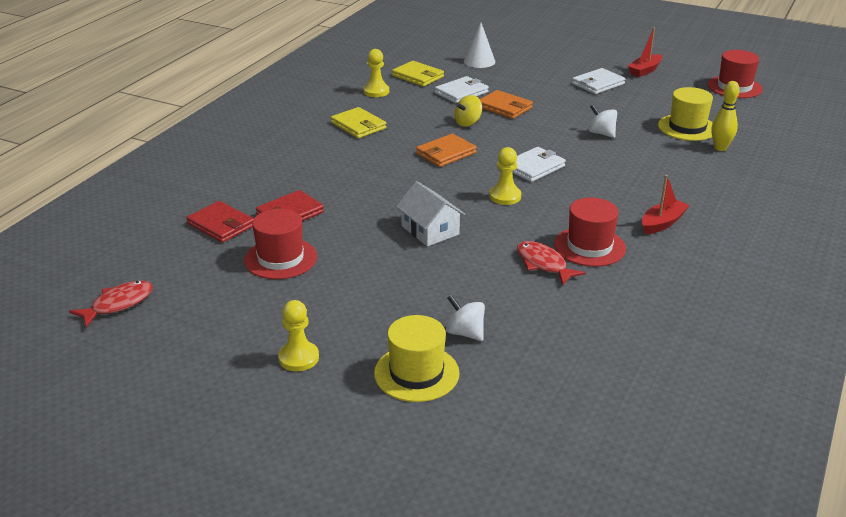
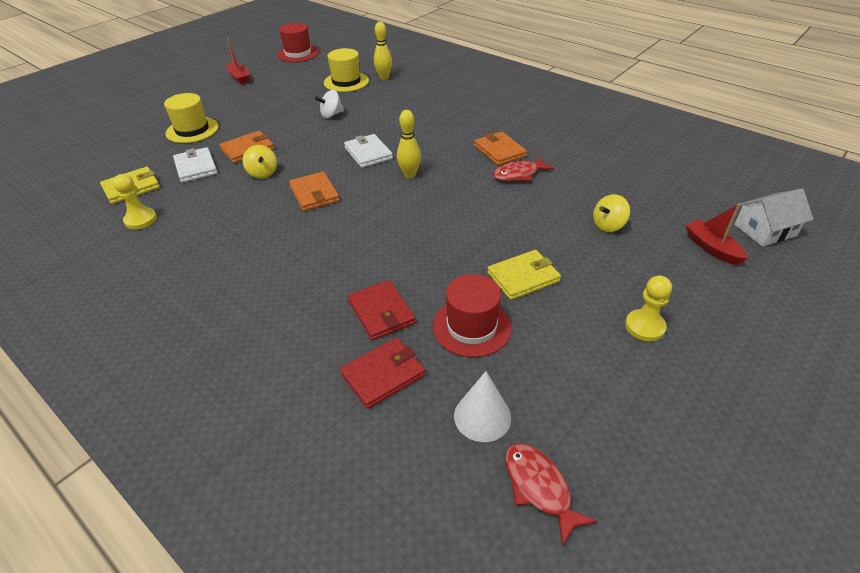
camera: 75 degrees left, 10 degrees up
(358, 125) = (213, 241): yellow wallet -> yellow wallet (523, 277)
(416, 373) = (662, 257): yellow hat -> yellow hat (192, 130)
(430, 230) = (450, 222): white house -> white house (765, 230)
(465, 333) = (608, 225): white spinning top -> yellow spinning top
(479, 61) = (136, 147): white cone -> white cone (482, 416)
(505, 196) = (409, 175): yellow pawn -> yellow bowling pin
(589, 246) = (499, 151): red hat -> orange wallet
(598, 84) = (243, 100): white wallet -> none
(662, 223) = (477, 118): red boat -> red boat (711, 248)

